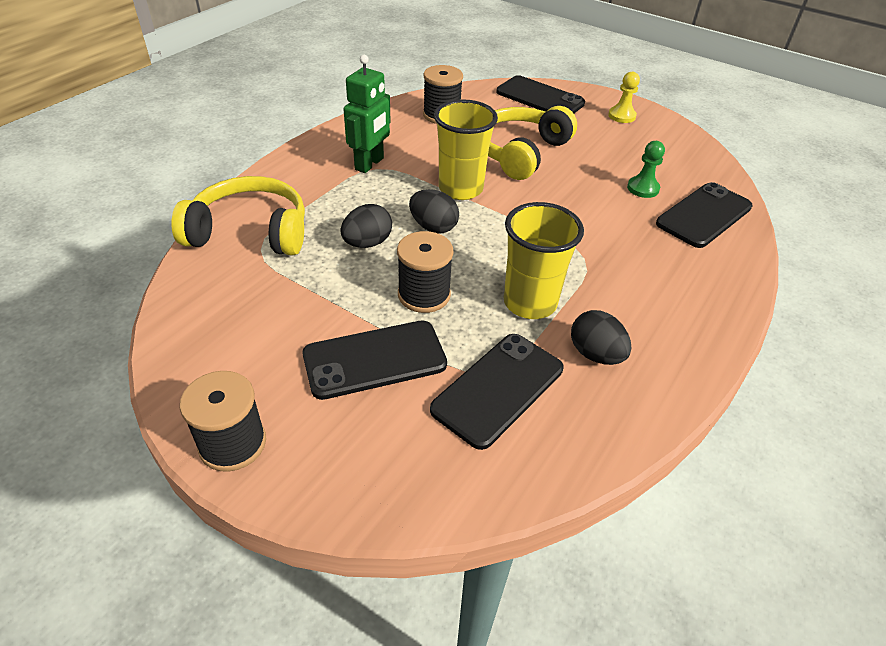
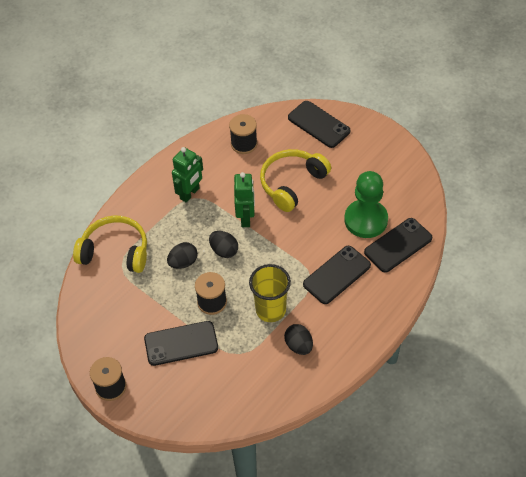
camera: 10 degrees right, 10 degrees up
(460, 189) = (246, 218): yellow cup -> green robot
(498, 389) = (242, 364): black phone -> black phone (337, 275)
(621, 116) = (374, 145): yellow pawn -> none
(643, 188) = (366, 220): green pawn -> green pawn, size x2.10

